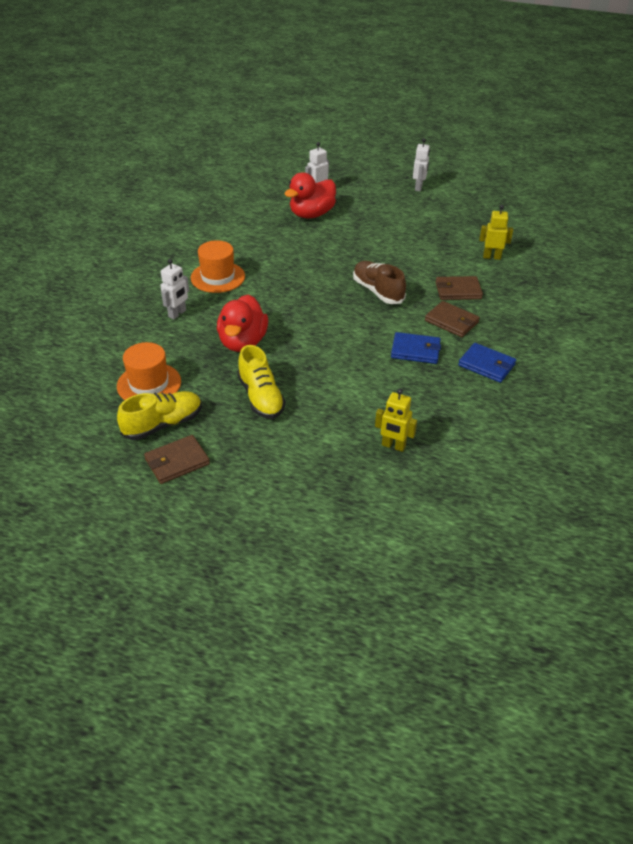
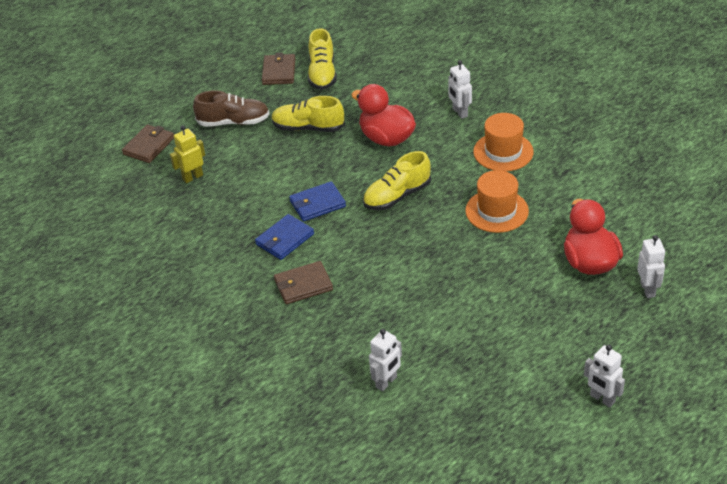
camera: 125 degrees right, 0 degrees up
(149, 384) = (375, 77): orange hat -> orange hat (497, 211)
(313, 311) = (397, 196): none -> yellow shoe
(377, 291) = (394, 253): brown shoe -> brown shoe (233, 122)
(458, 290) = (347, 316): brown wallet -> brown wallet (149, 146)
(486, 365) = (224, 277): blue wallet -> blue wallet (317, 204)
(491, 257) = (386, 382): yellow robot -> white robot

